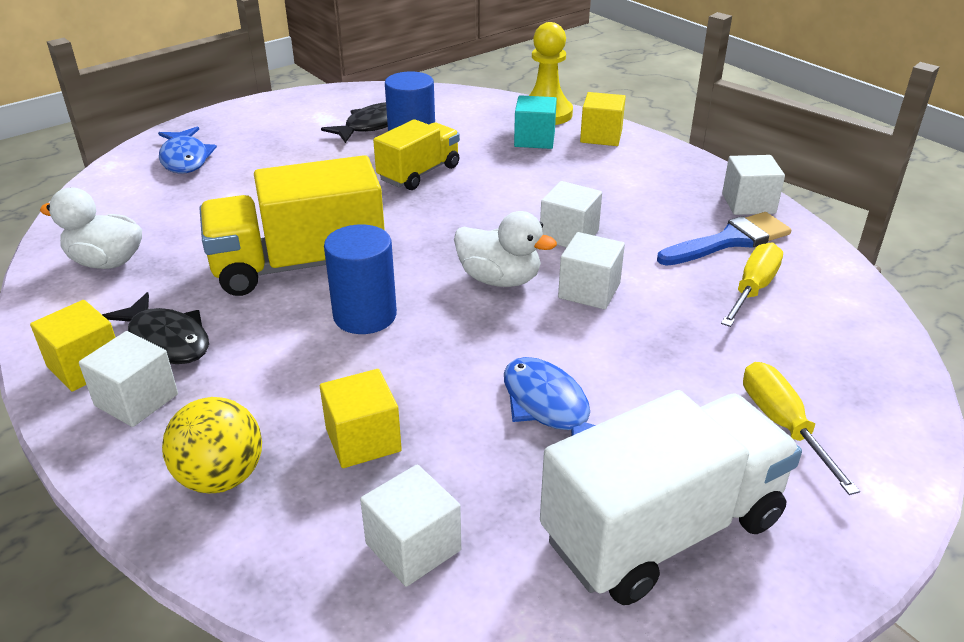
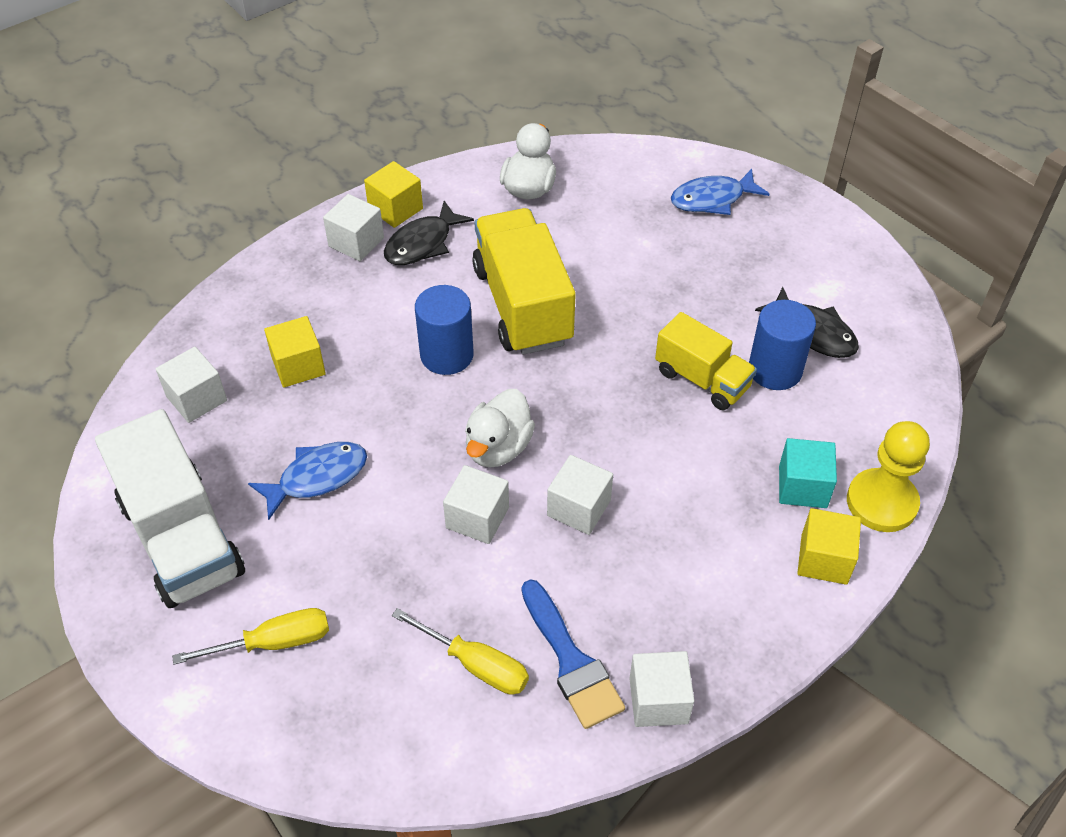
camera: 90 degrees right, 15 degrees up
(221, 477) = (274, 297): yellow ball -> none

